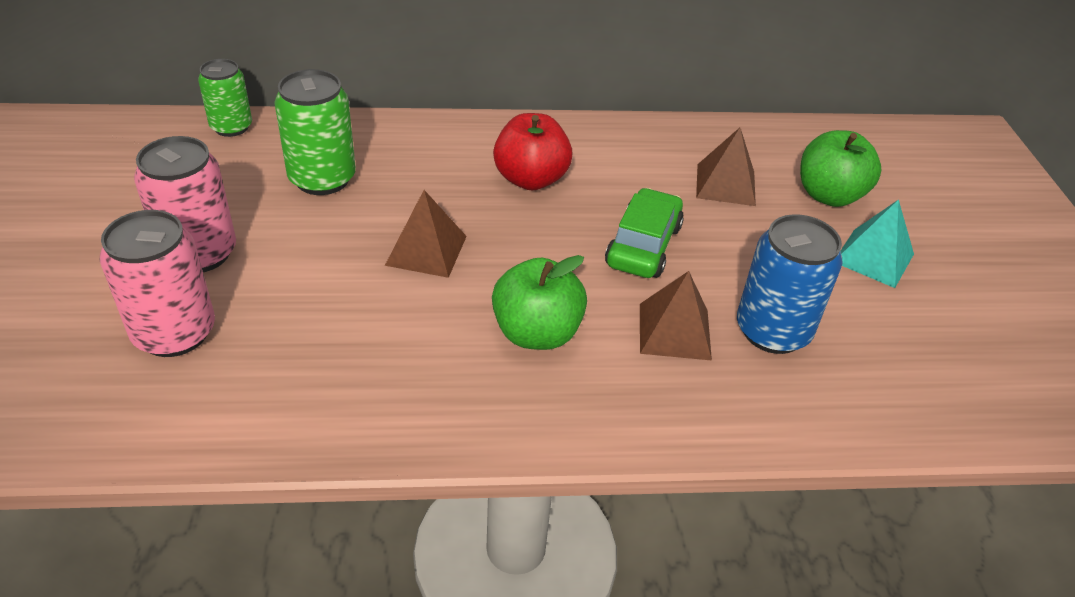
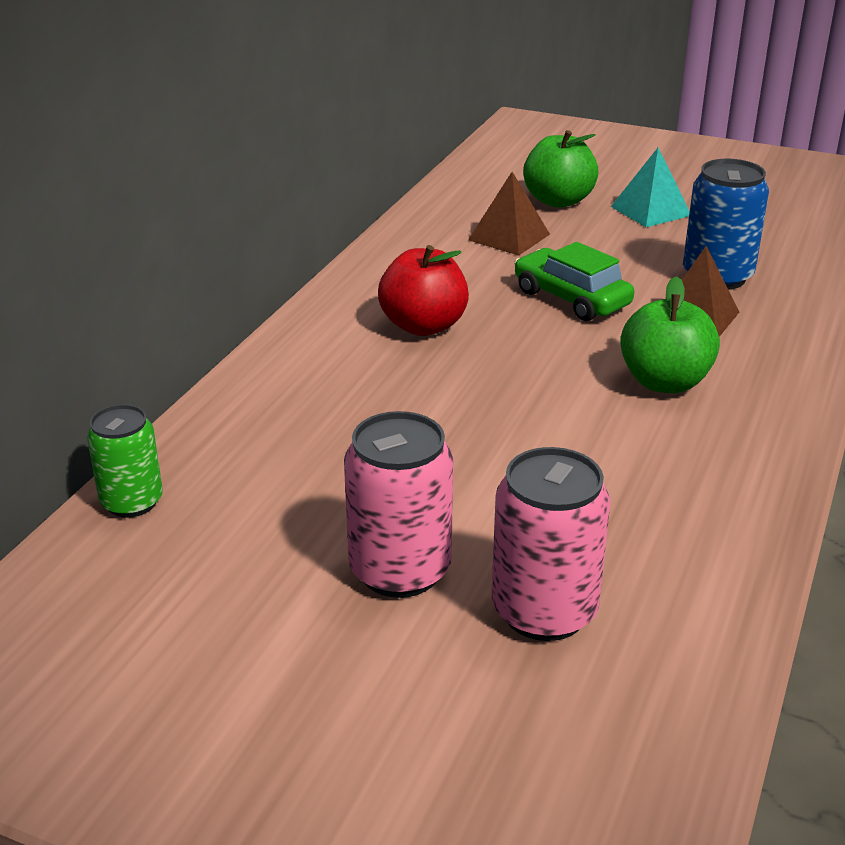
camera: 60 degrees left, 10 degrees down
(322, 179) = (315, 453): green can -> none
(426, 250) = (500, 412): brown pyramid -> none

